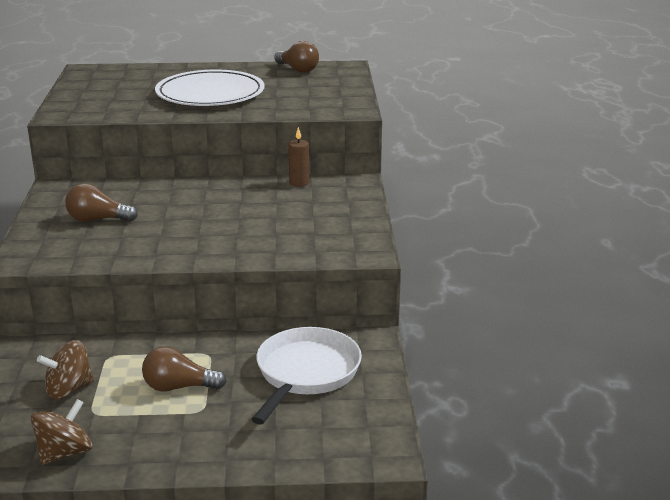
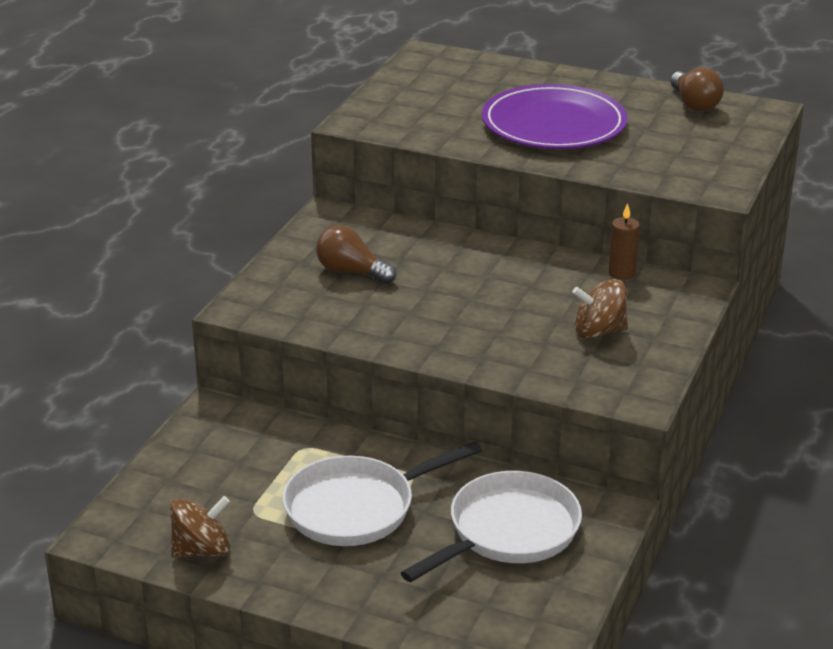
camera: 25 degrees right, 5 degrees up
(69, 389) = (242, 476): brown spinning top -> brown spinning top (599, 331)
(178, 387) = (357, 507): brown light bulb -> white pan
(210, 94) = (553, 124): white plate -> purple plate

